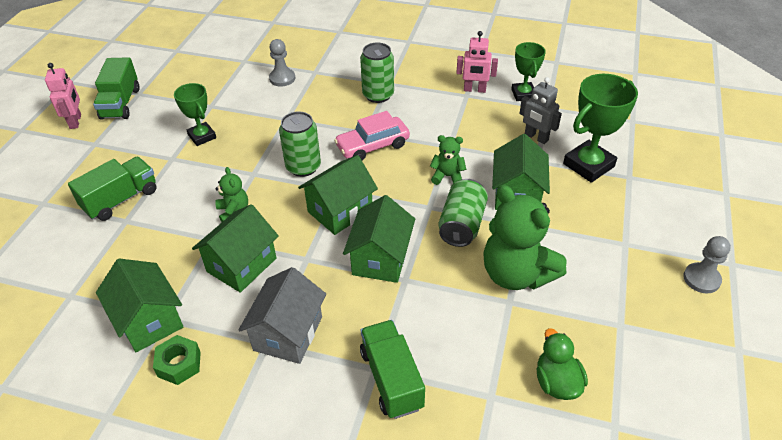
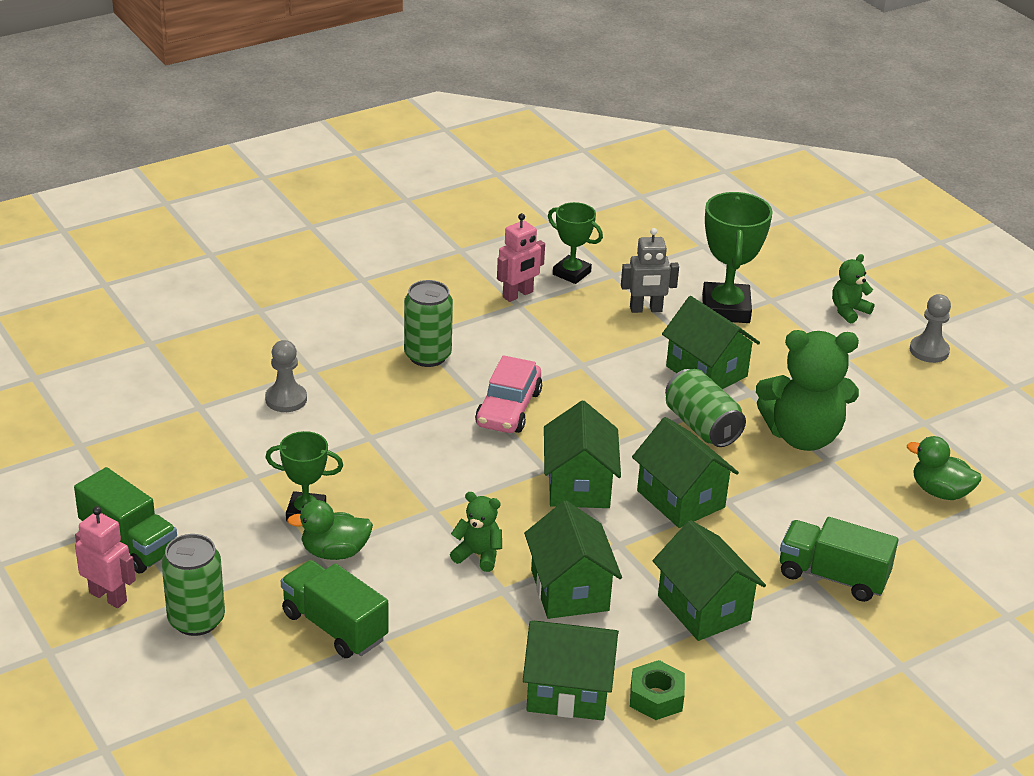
camera: 50 degrees left, 10 degrees down
(121, 200) = (334, 627): green truck -> green truck turned 45 degrees counterclockwise
(181, 164) = (334, 552): none -> green duck
(288, 333) = (704, 608): grey house -> green house
(303, 167) = (473, 471): green can -> green can (196, 620)
(447, 176) = (624, 393): green teddy bear -> green teddy bear (848, 311)

